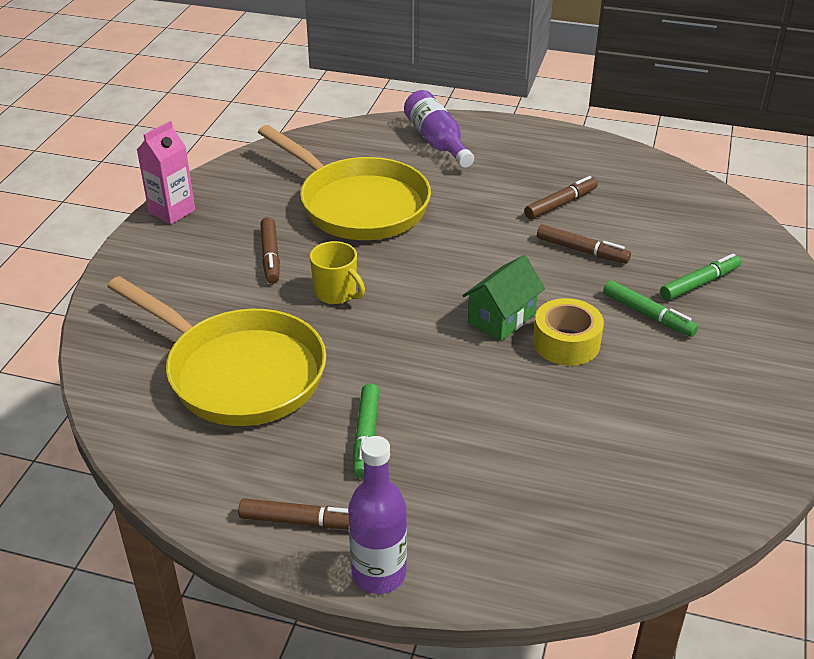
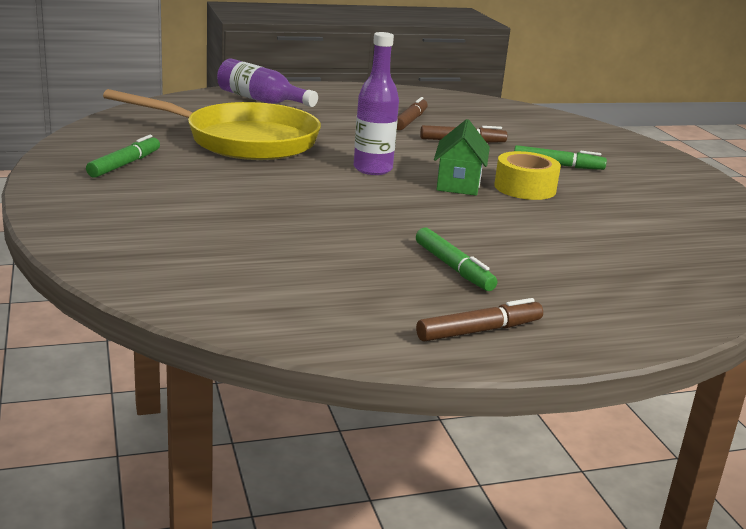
camera: 35 degrees left, 15 degrees down
(172, 211) = (57, 167): pink carton -> none
(239, 373) = (280, 254): yellow pan -> none
(270, 256) = (204, 180): brown marker -> none
(336, 293) = (300, 192): yellow mug -> none
(379, 574) = (589, 344): purple bottle -> purple bottle (372, 169)
(699, 283) = (566, 145): green marker -> green marker (125, 164)

